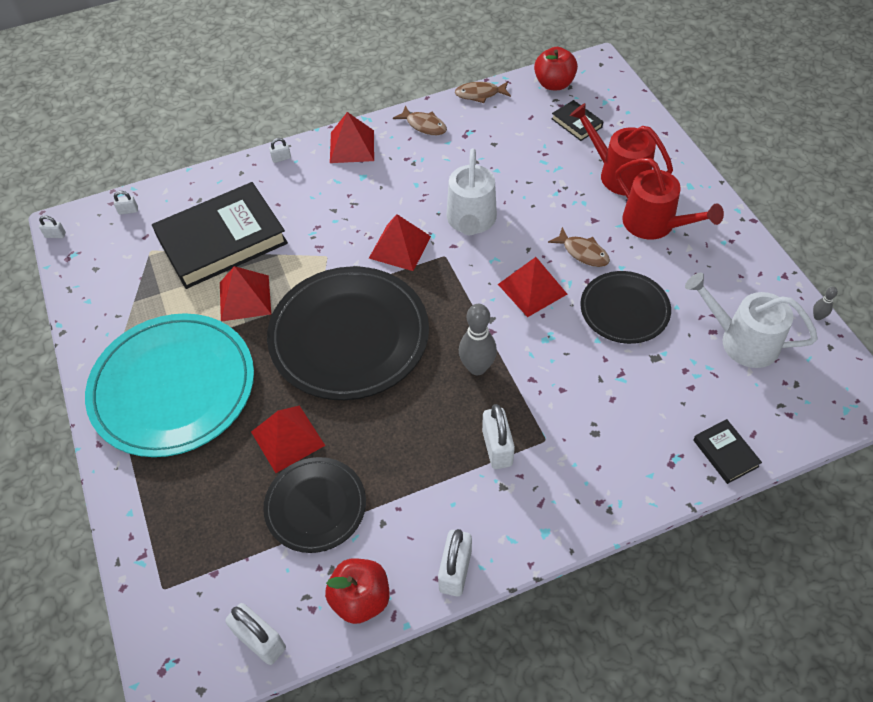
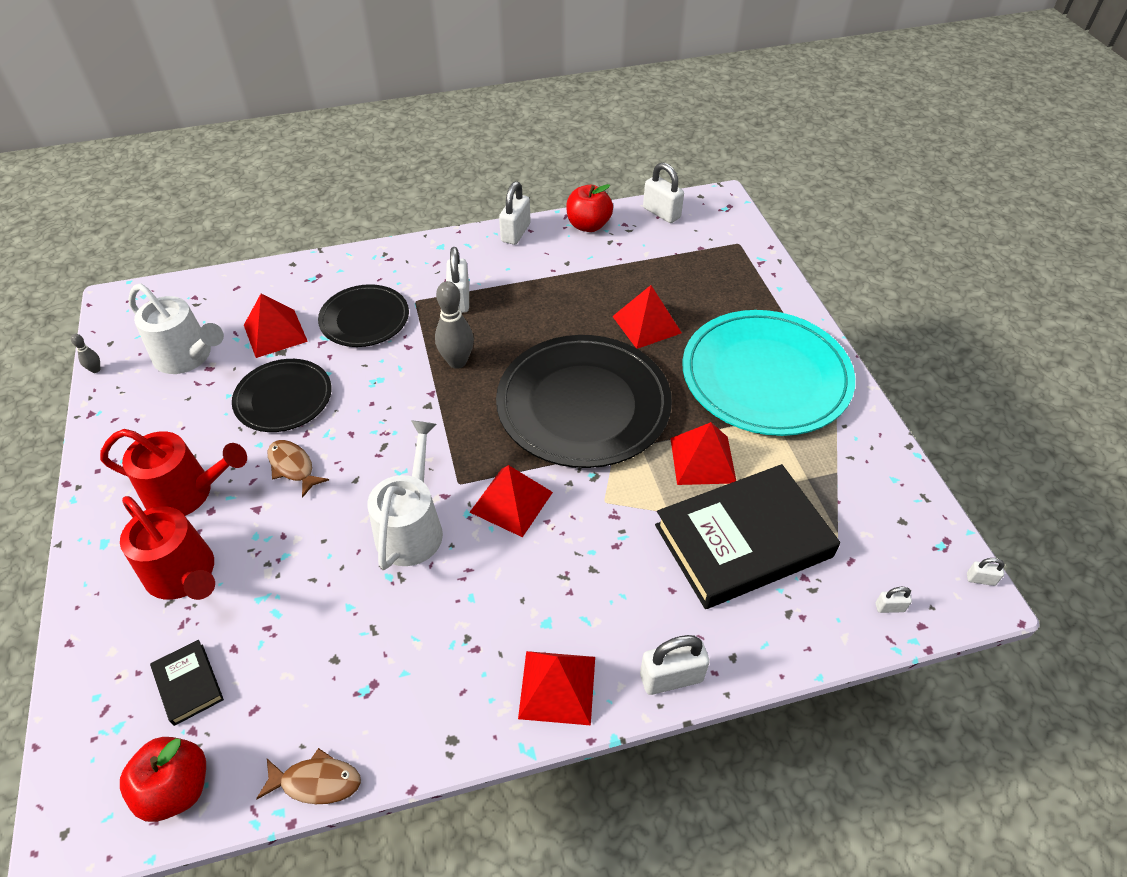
camera: 175 degrees left, 5 degrees down
(281, 158) = (671, 677): white padlock -> white padlock, size x2.03
(315, 506) = (621, 277): black plate -> black plate (364, 319)
(424, 125) = (432, 717): brown fish -> none
(532, 289) = (371, 431): red pyramid -> red pyramid (275, 333)
(654, 224) = (187, 493): red watering can -> red watering can turned 135 degrees clockwise
(725, 453) = (269, 277): black book -> none

